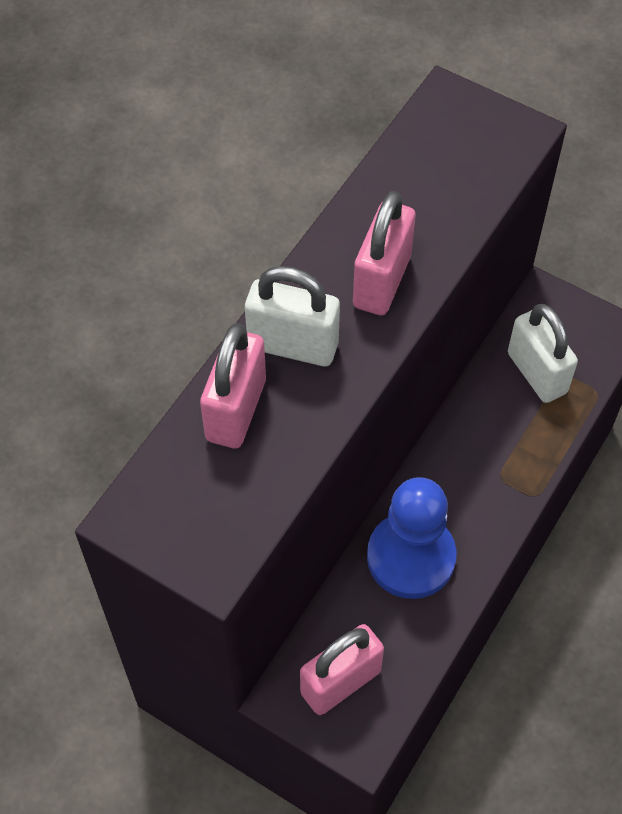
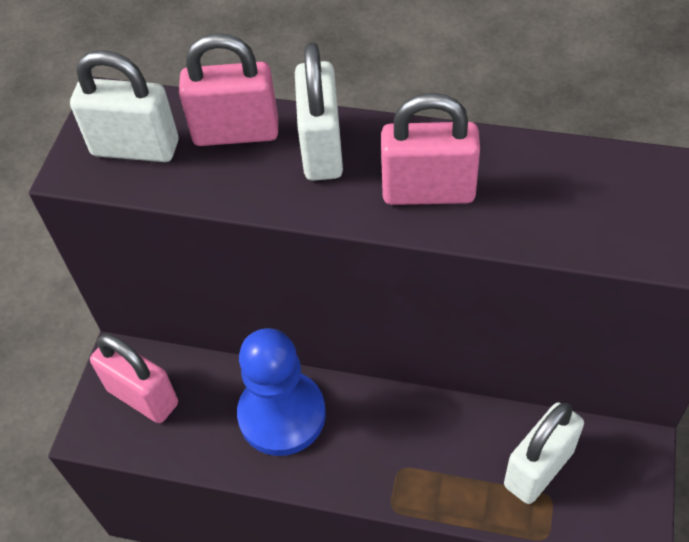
camera: 75 degrees right, 5 degrees down
(213, 504) = (135, 148): none -> white padlock

